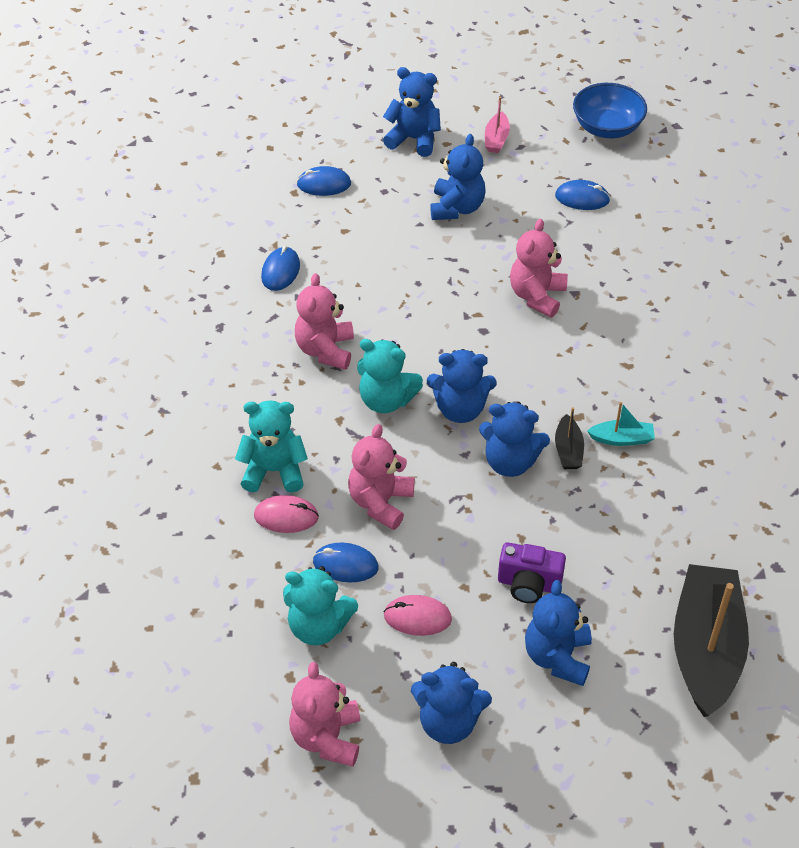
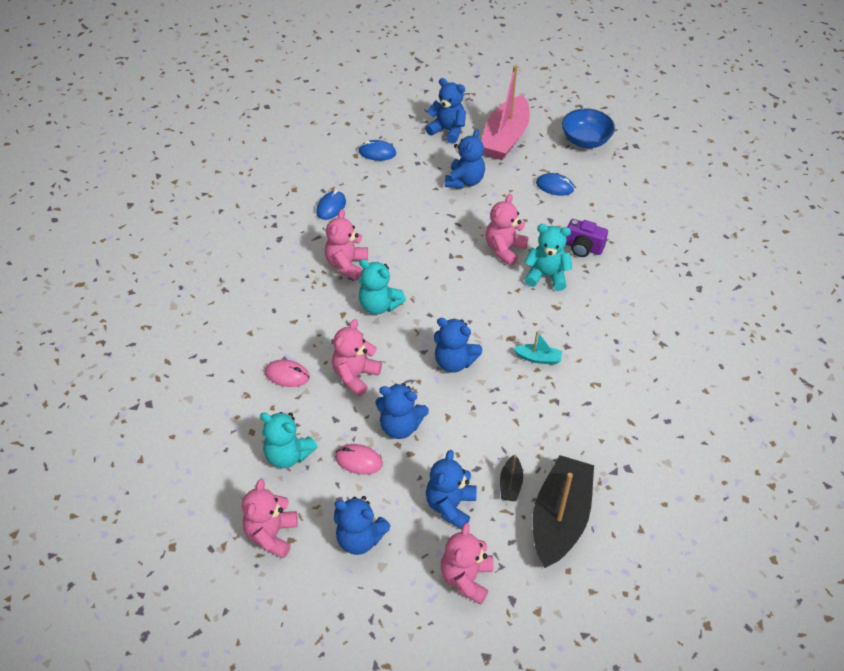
camera: 10 degrees right, 0 degrees up
(274, 471) = (287, 342): turquoise teddy bear -> turquoise teddy bear (546, 276)
(345, 565) = (318, 415): blue mouse -> none
(460, 409) = (429, 319): blue teddy bear -> blue teddy bear (400, 426)
(496, 139) = (505, 138): pink boat -> pink boat, size x2.31
(529, 584) = (444, 450): purple camera -> purple camera (583, 248)
(568, 450) = (497, 360): black boat -> black boat (510, 484)
(604, 749) = (466, 578): none -> pink teddy bear

